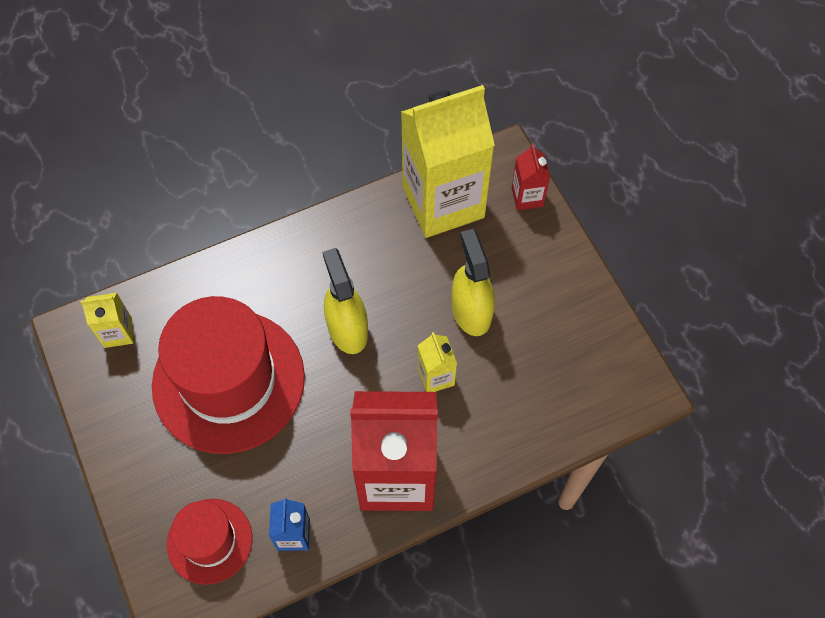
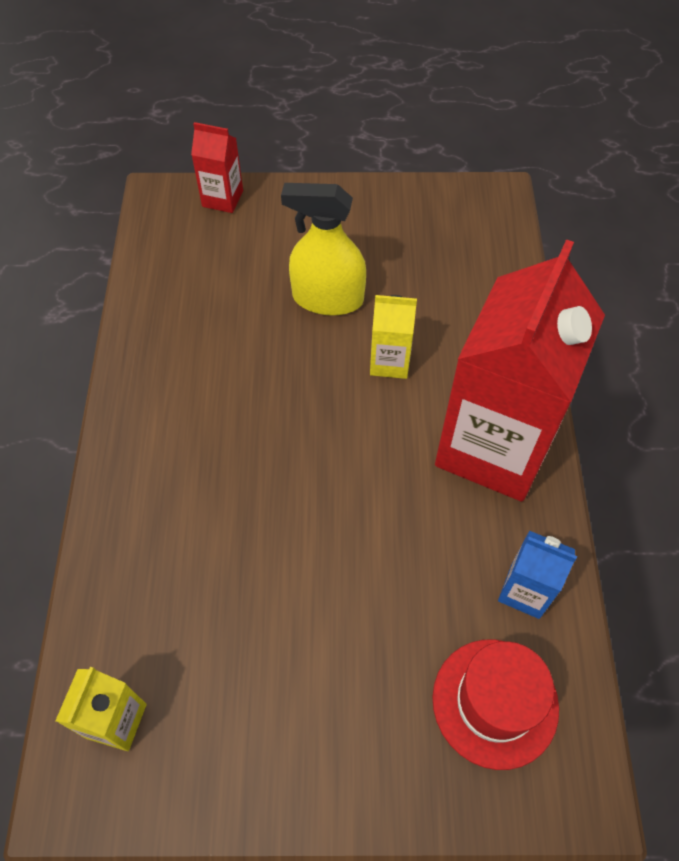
camera: 65 degrees left, 5 degrees down
(228, 381) = (276, 592): red hat -> none
(347, 329) = (280, 426): yellow spray bottle -> none
(443, 202) = (177, 271): yellow carton -> none

